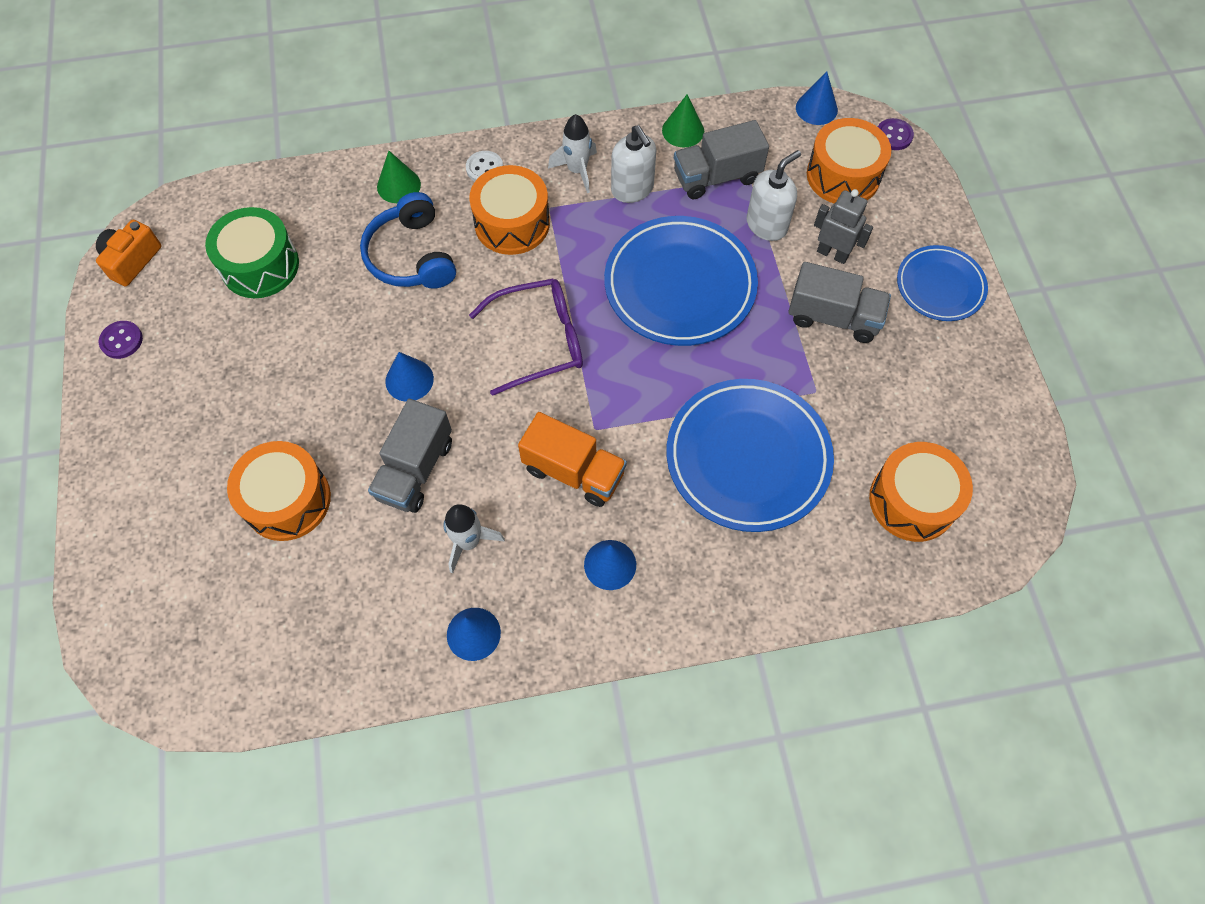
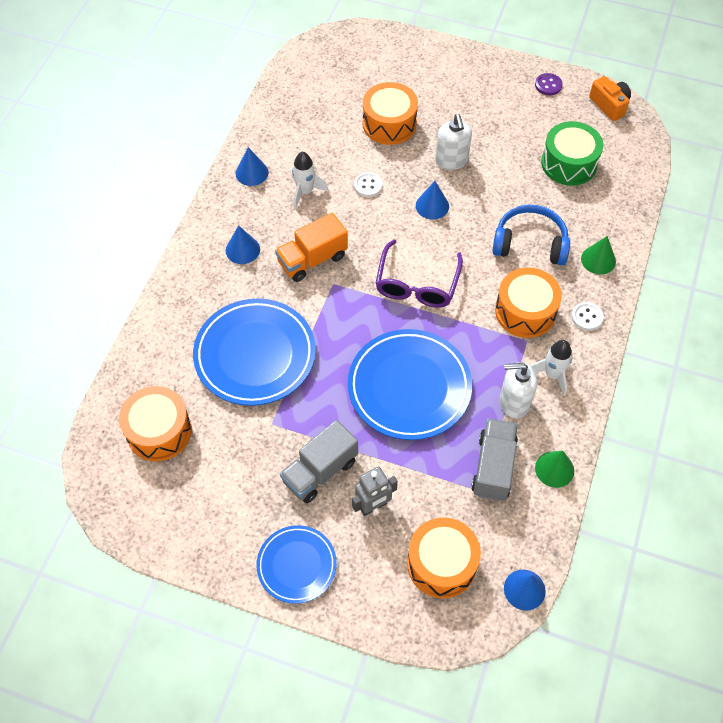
camera: 120 degrees right, 5 degrees down
(415, 470) = (368, 185): grey truck -> white button
(767, 225) = (427, 476): white soap dispenser -> white soap dispenser (451, 160)
(893, 135) = (460, 635): purple button -> none

